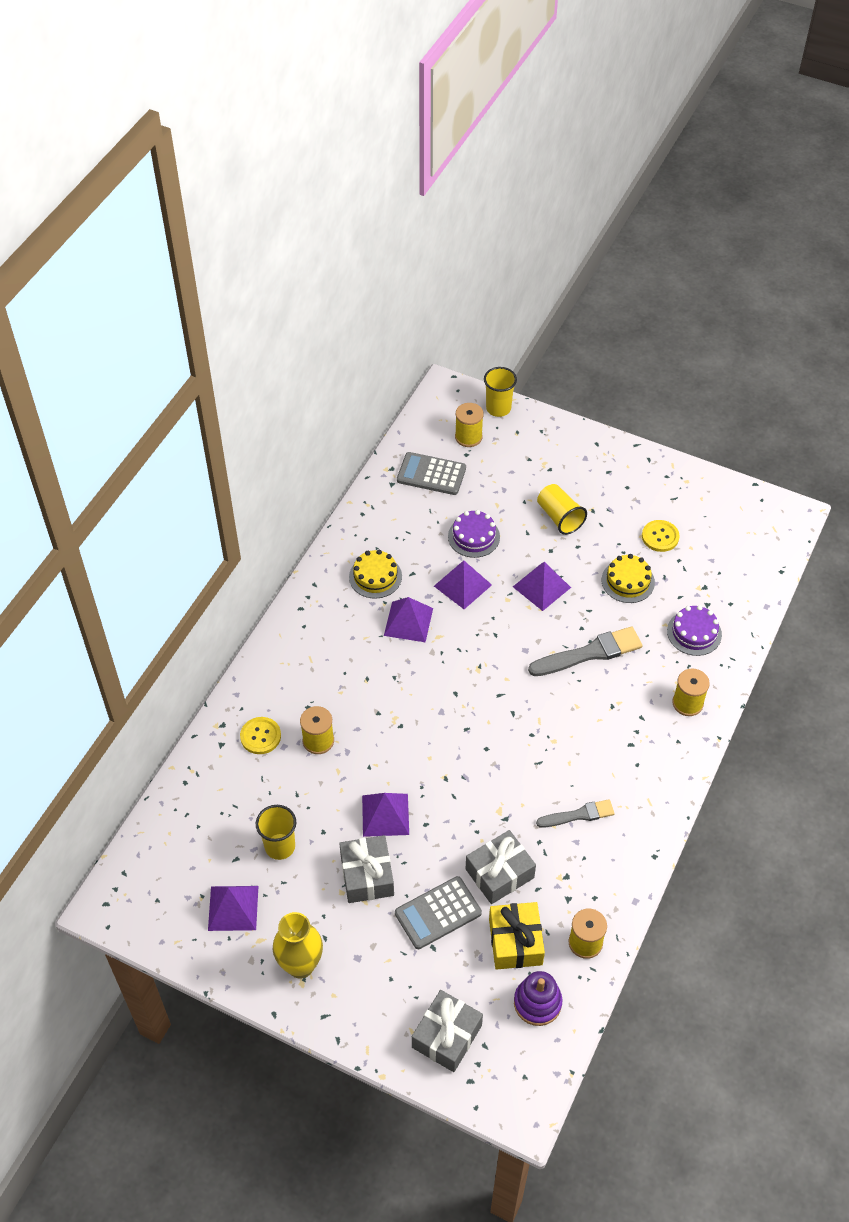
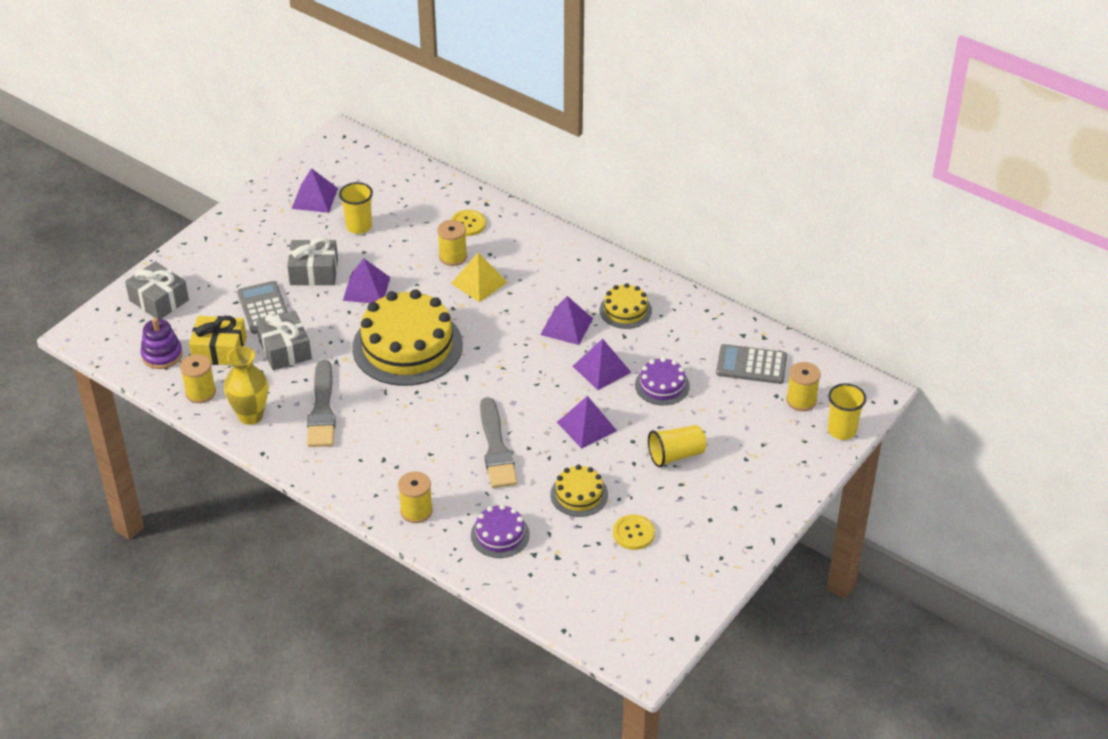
camera: 100 degrees right, 10 degrees down
(300, 965) = (251, 229): yellow vase -> yellow vase (250, 416)
(356, 709) = (479, 282): none -> yellow pyramid
(431, 474) = (751, 365): grey calculator -> grey calculator turned 105 degrees counterclockwise
(467, 756) = (407, 346): none -> yellow cake
(578, 815) = (322, 409): grey brush -> grey brush, size x1.61

